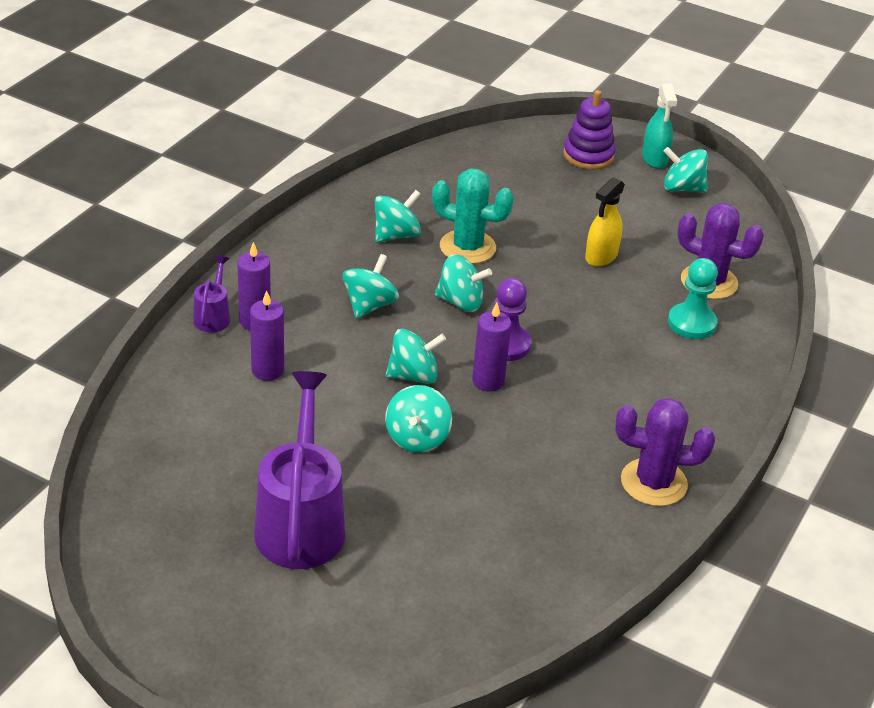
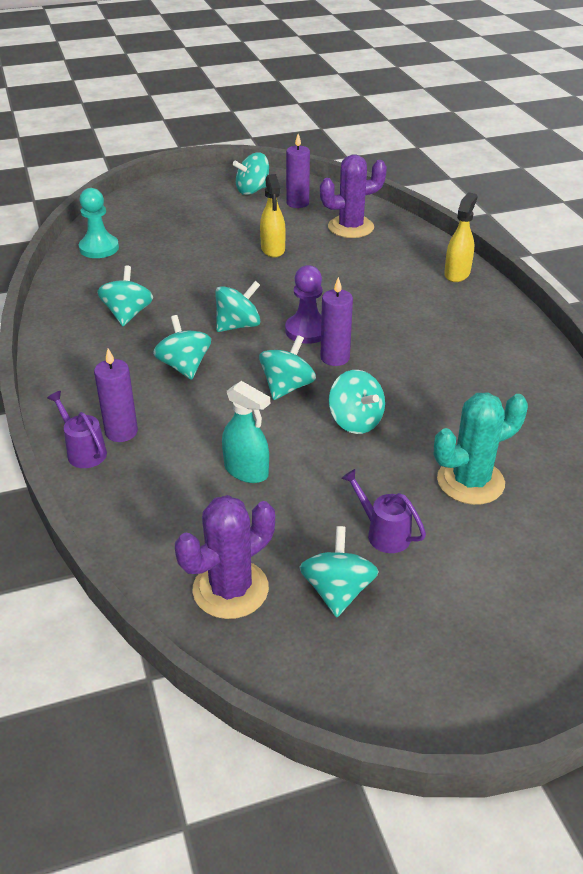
camera: 45 degrees left, 0 degrees up
(213, 528) = (337, 591): none -> turquoise spinning top
(267, 370) = (187, 456): purple candle -> purple candle (297, 203)
(301, 522) = (383, 533): purple watering can -> purple watering can, size x0.46
(467, 247) = (187, 292): turquoise cactus -> turquoise cactus (470, 481)
(588, 155) = (170, 202): purple stacking toy -> none
(653, 483) = (512, 345): purple cactus -> purple cactus (230, 589)
(654, 159) = (211, 184): turquoise spray bottle -> turquoise spray bottle (246, 471)
(691, 323) = (380, 252): turquoise pawn -> turquoise pawn (99, 248)
(727, 390) = (457, 273): none -> yellow spray bottle

